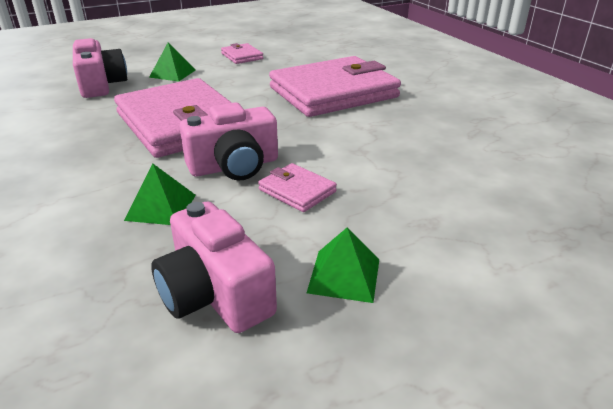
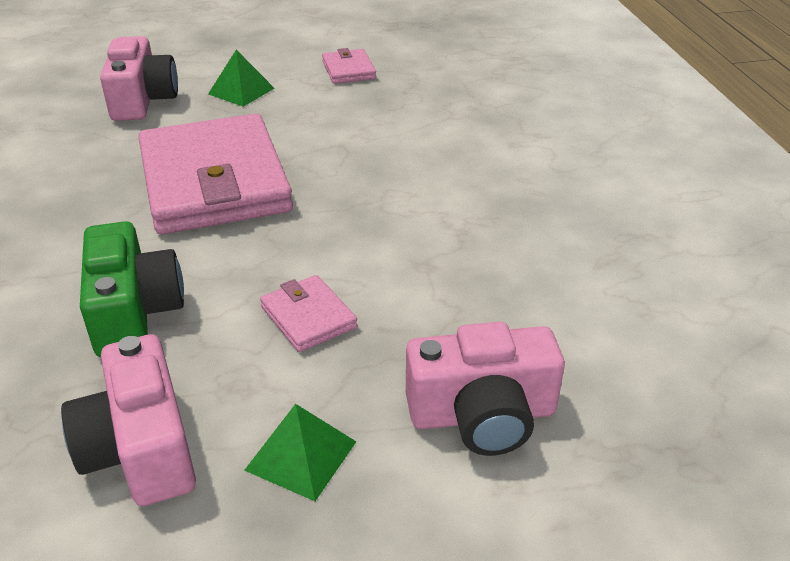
camera: 15 degrees right, 5 degrees up
(161, 207) = (134, 312): green pyramid -> green camera
(234, 166) = (249, 264): pink camera -> pink camera (482, 415)
(333, 92) = (443, 155): pink wallet -> none

